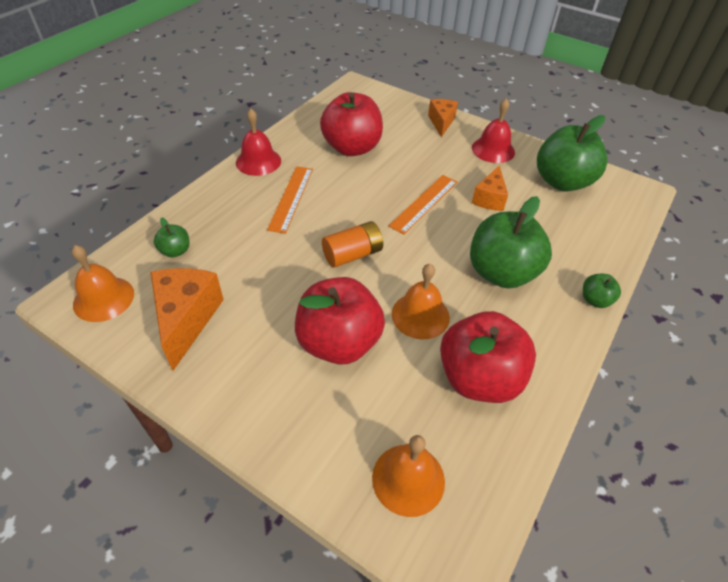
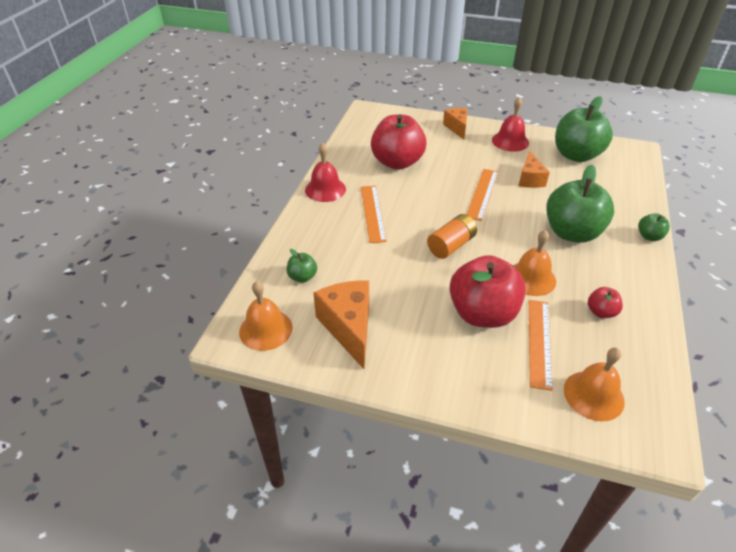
camera: 15 degrees left, 5 degrees down
(383, 394) = (539, 342): none -> orange ruler
(479, 378) = (601, 312): red apple -> red apple, size x0.45

